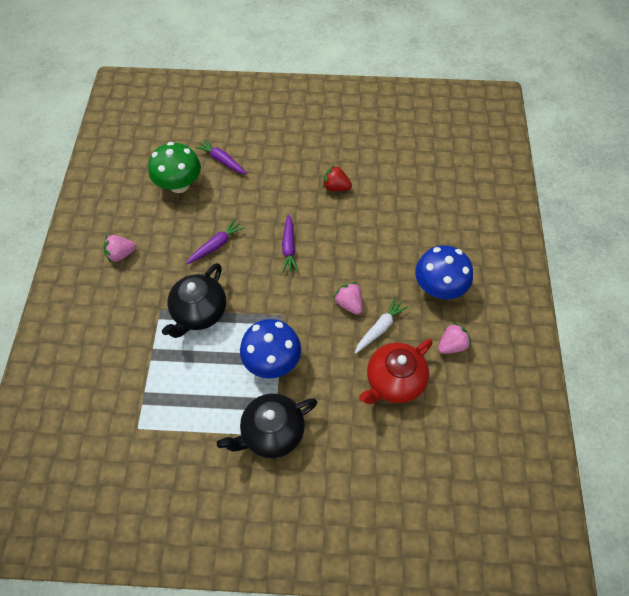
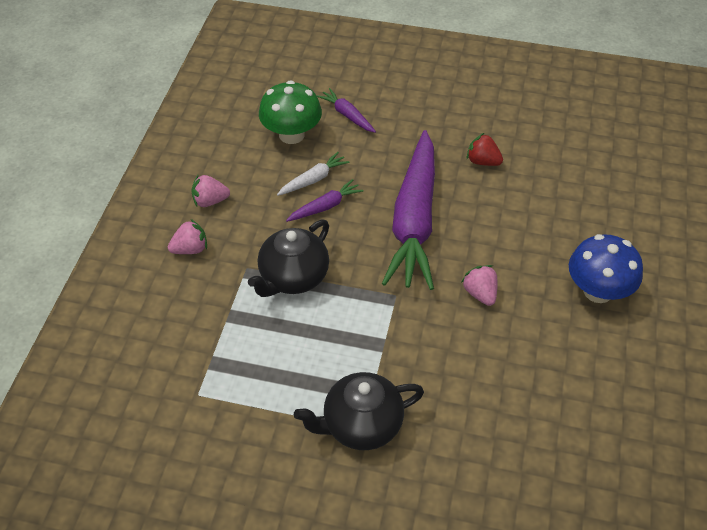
camera: 10 degrees right, 10 degrees down
(272, 360) = (374, 344): blue mushroom -> none
(289, 247) = (414, 220): purple carrot -> purple carrot, size x2.41
(380, 328) = (515, 327): white carrot -> white carrot (313, 179)
(394, 381) = (524, 390): red teapot -> none
(452, 345) = (605, 359): pink strawberry -> pink strawberry (190, 249)

